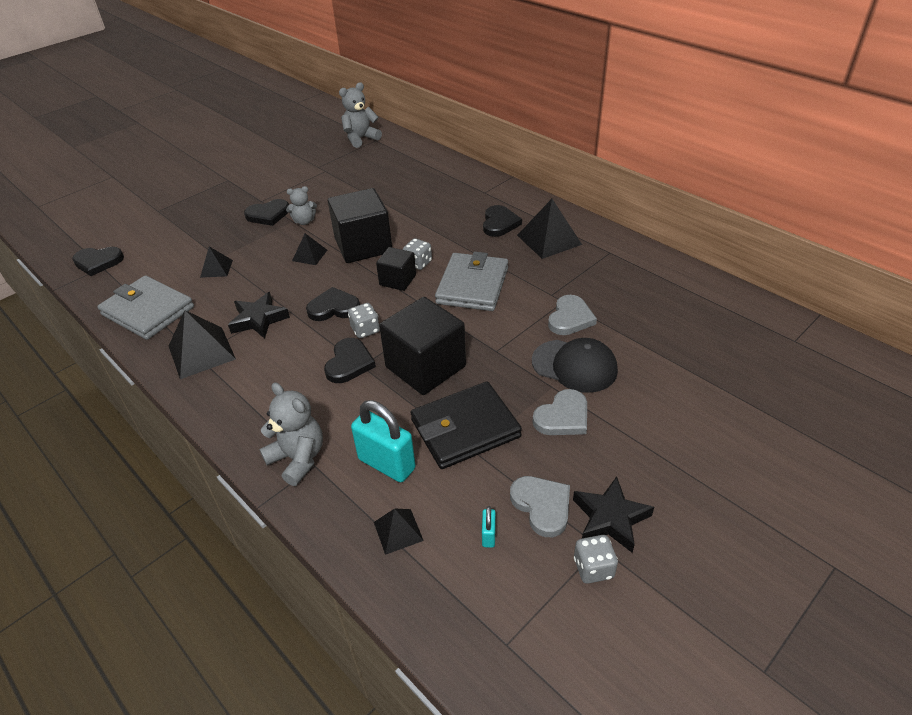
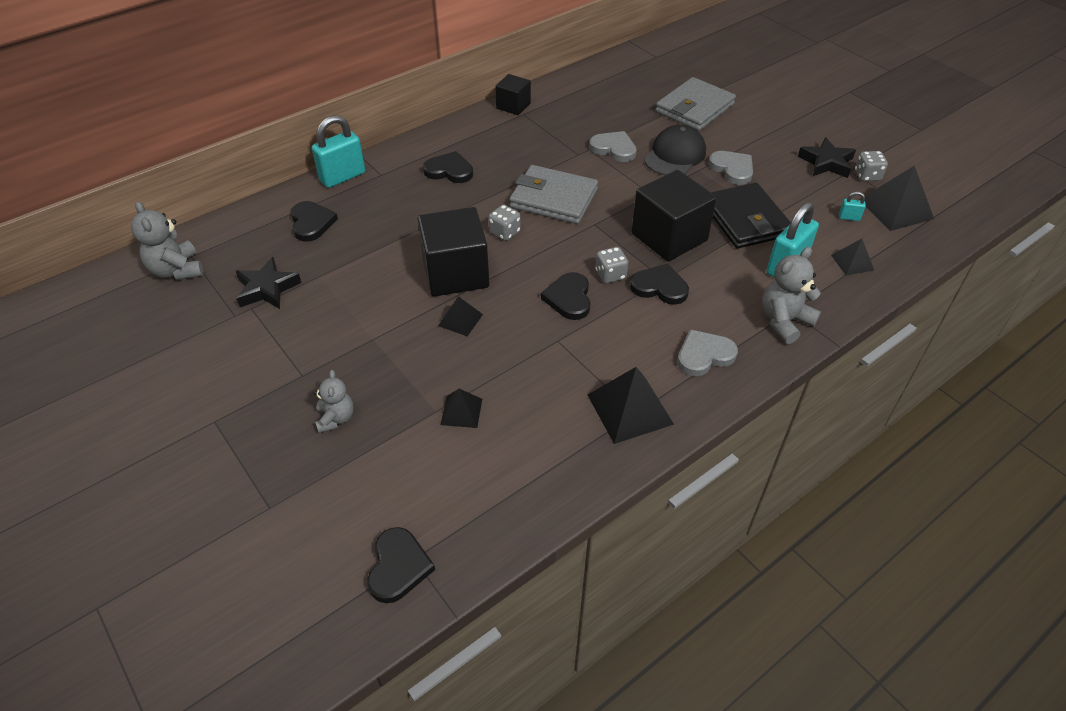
camera: 85 degrees left, 5 degrees up
(148, 311) = (540, 477): grey wallet -> grey wallet (694, 108)
(259, 319) = (578, 361): black star -> black star (267, 288)
(268, 215) = (346, 365): black heart -> black heart (311, 223)
(304, 221) = (379, 327): grey teddy bear -> grey teddy bear (336, 418)
(397, 280) = (531, 249): black cube -> black cube (513, 106)
(476, 176) = (342, 177): none -> turquoise padlock
(542, 506) = (819, 190): grey heart -> grey heart (704, 355)
(549, 240) = (491, 144): black pyramid -> black pyramid (896, 209)

